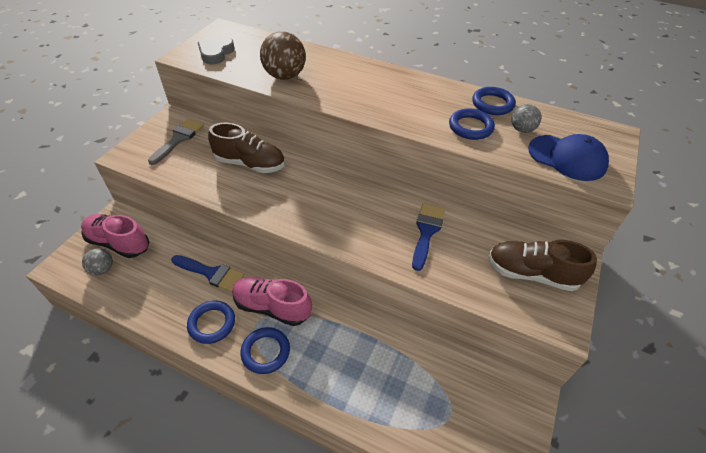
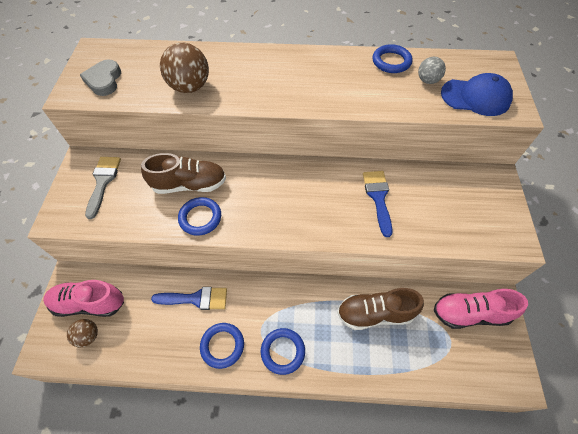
camera: 20 degrees left, 10 degrees up
(102, 269) = (88, 336): grey ball -> brown ball
(272, 307) = (267, 308): pink shoe -> pink shoe (470, 313)
(470, 127) = (385, 91): blue ring -> blue ring (200, 218)
(532, 274) = (475, 205): brown shoe -> brown shoe (375, 313)

